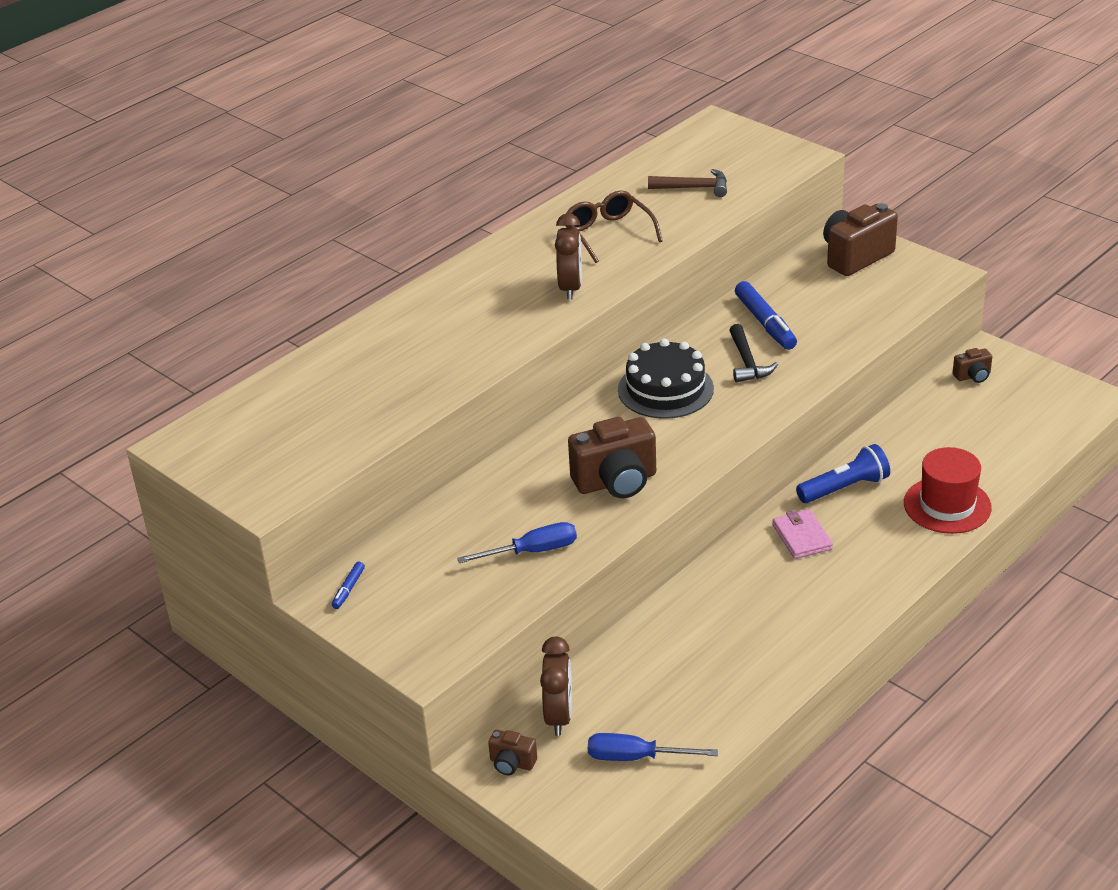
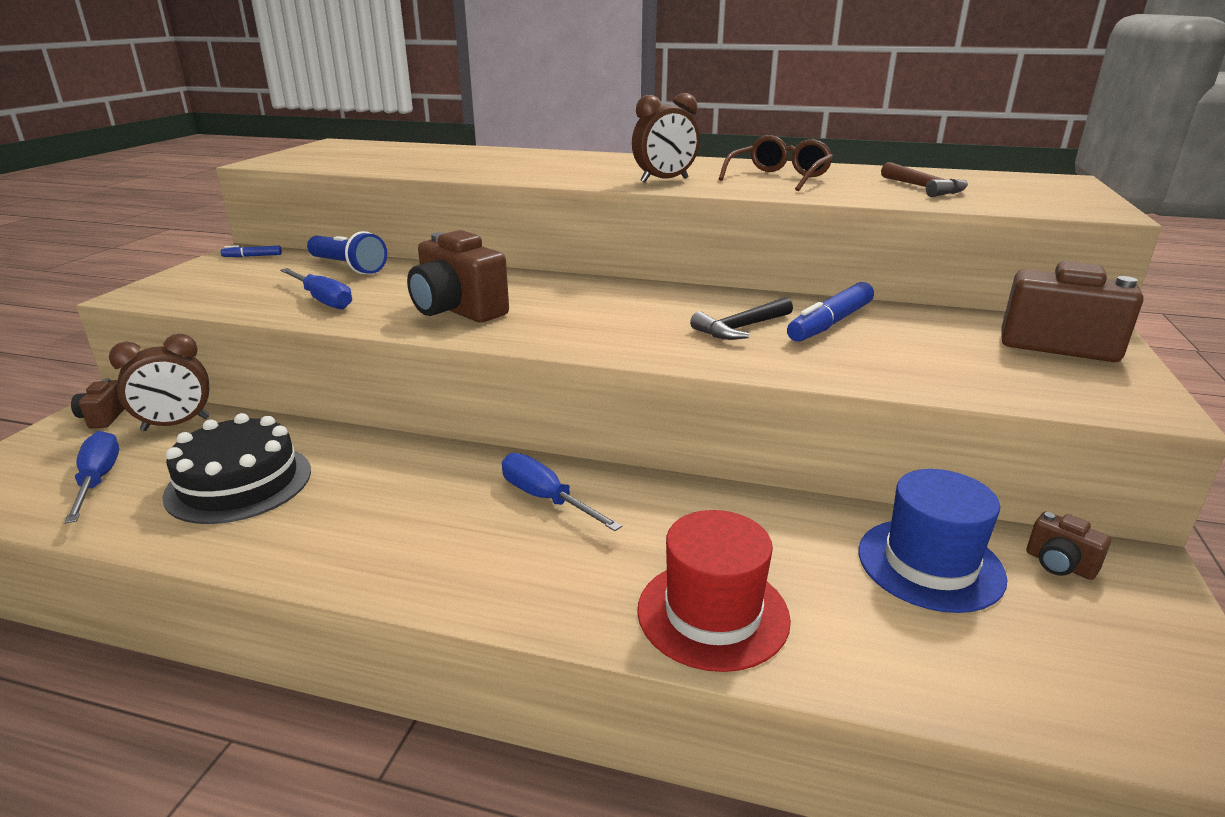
camera: 60 degrees right, 10 degrees down
(665, 389) = (642, 302): black cake -> black cake (239, 483)
(802, 537) = (546, 499): pink wallet -> blue screwdriver
(845, 488) = (672, 509): blue flashlight -> blue flashlight (348, 267)
(949, 417) = (930, 564): none -> blue hat

